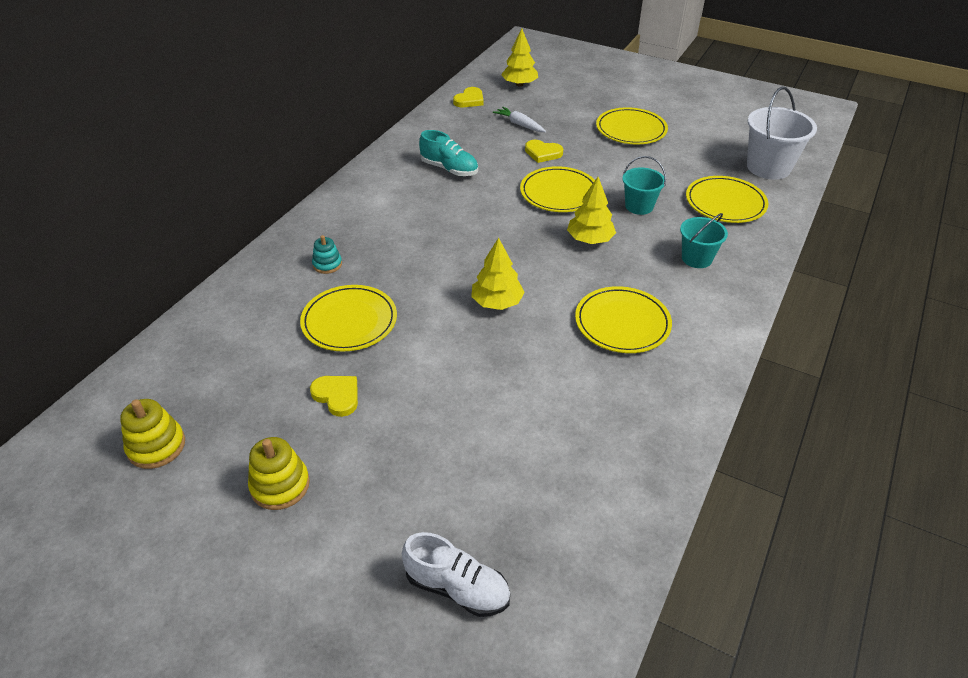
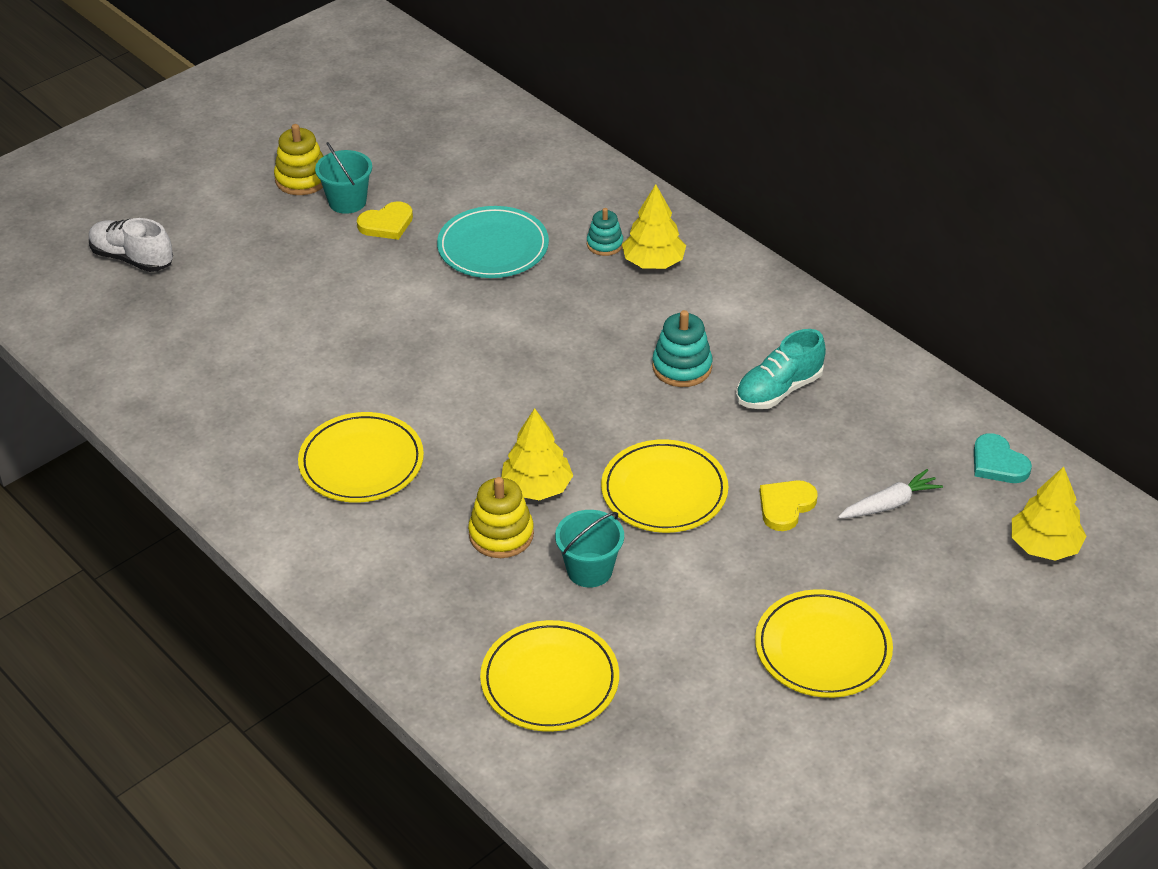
camera: 110 degrees right, 0 degrees up
(156, 446) = (393, 117): yellow stacking toy -> yellow stacking toy (501, 534)
(349, 321) = (493, 247): yellow plate -> turquoise plate
(447, 206) = (682, 367): none -> turquoise stacking toy
(457, 588) = (132, 258): white shoe -> white shoe turned 75 degrees clockwise
(469, 100) = (998, 463): yellow heart -> turquoise heart
(497, 302) = (459, 366): yellow tree -> yellow tree (653, 262)
(696, 258) = (438, 585): turquoise bucket -> turquoise bucket (347, 201)
(768, 167) = (623, 794): white bucket -> none

